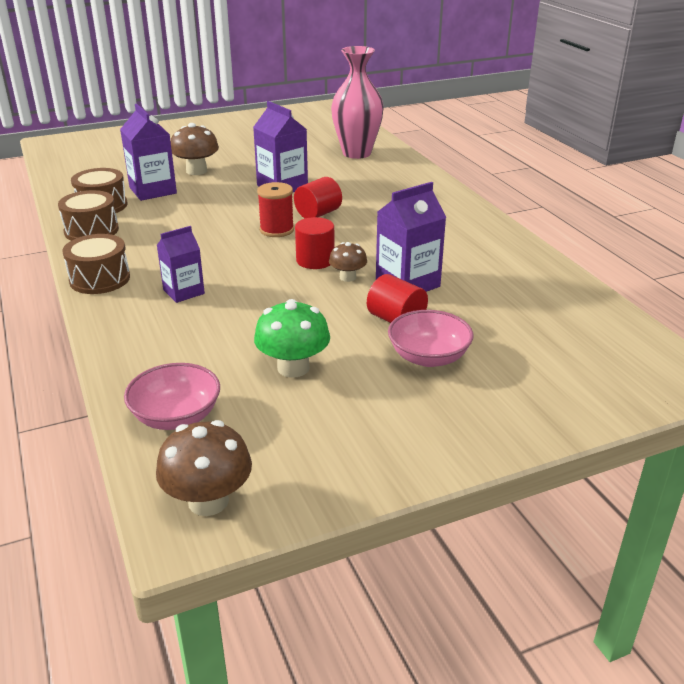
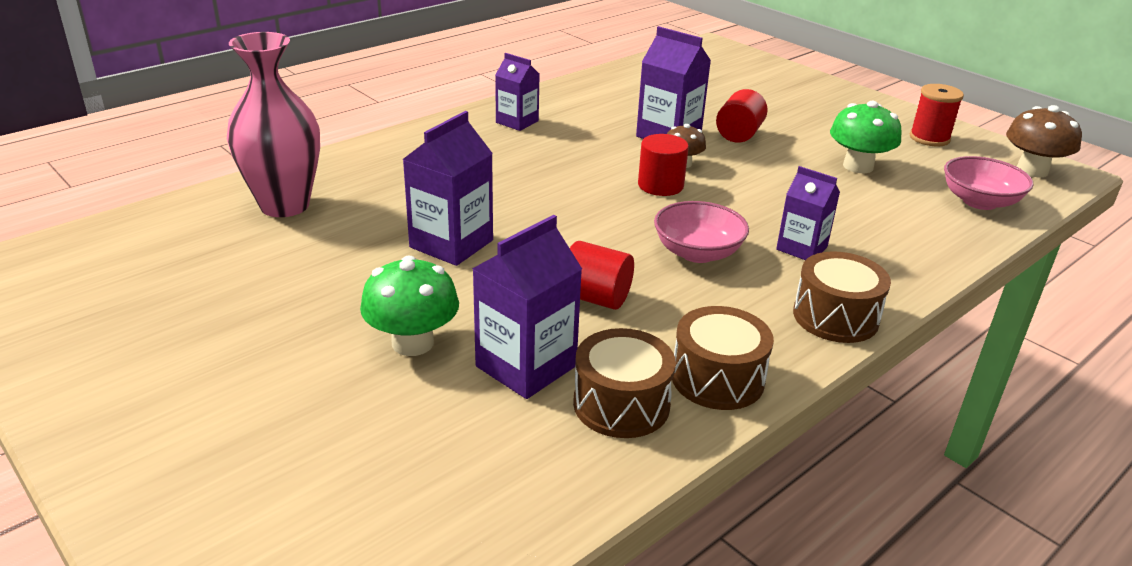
camera: 110 degrees left, 0 degrees up
(196, 171) = (412, 343): brown mushroom -> green mushroom
(277, 230) = (600, 221): red spool -> red spool (929, 138)
(318, 214) = (534, 202): red cylinder -> red cylinder (595, 298)
(428, 357) = (780, 118): pink bowl -> pink bowl (697, 253)
(458, 225) = (517, 122): none -> purple carton

